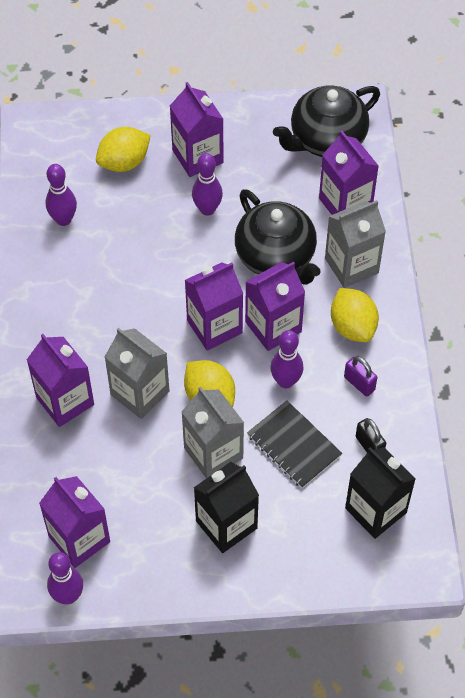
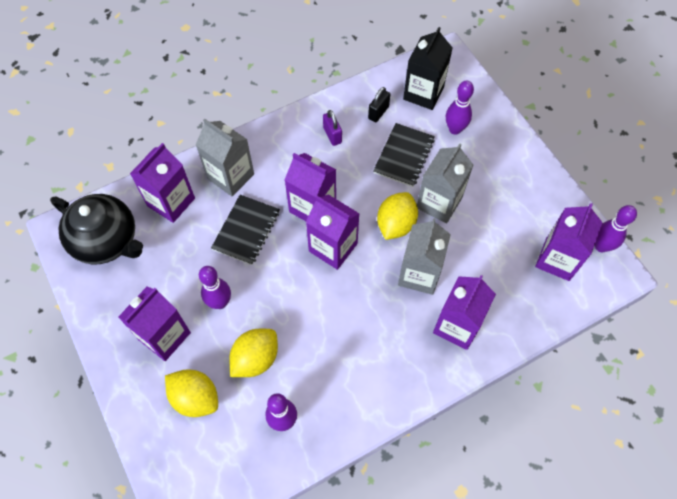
camera: 115 degrees left, 5 degrees up
(226, 524) = (487, 172): black carton -> none
(276, 257) = (246, 230): black teapot -> black notebook
(286, 381) = (355, 180): purple bowling pin -> purple bowling pin (455, 129)
(352, 326) = (286, 156): yellow lemon -> yellow lemon (255, 359)
(359, 383) = (332, 135): purple padlock -> purple padlock turned 45 degrees counterclockwise

